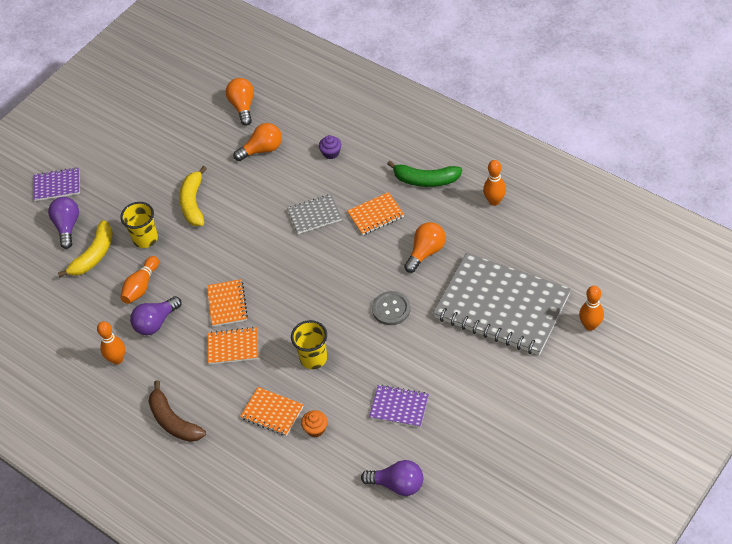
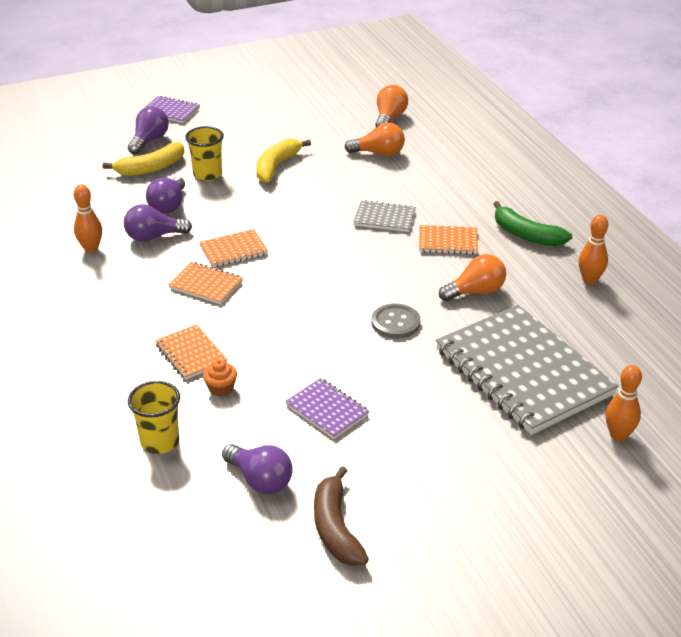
camera: 25 degrees right, 15 degrees down
(141, 286) = (168, 205): orange bowling pin -> purple light bulb
(173, 421) = (91, 317): brown banana -> brown banana (335, 528)
(227, 304) = (233, 250): orange notebook -> orange notebook turned 45 degrees clockwise
(313, 358) = (276, 328): yellow cup -> yellow cup (160, 442)
(331, 153) = (445, 179): purple cupcake -> none

